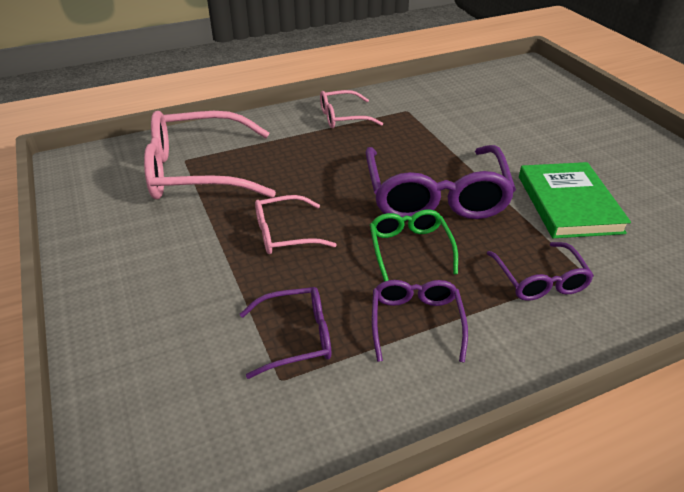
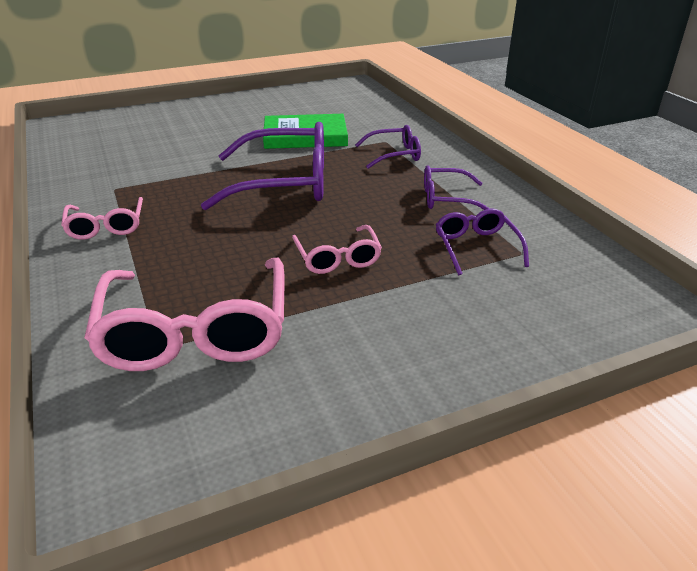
camera: 90 degrees left, 5 degrees down
(410, 249) = (361, 197): green glasses -> none

